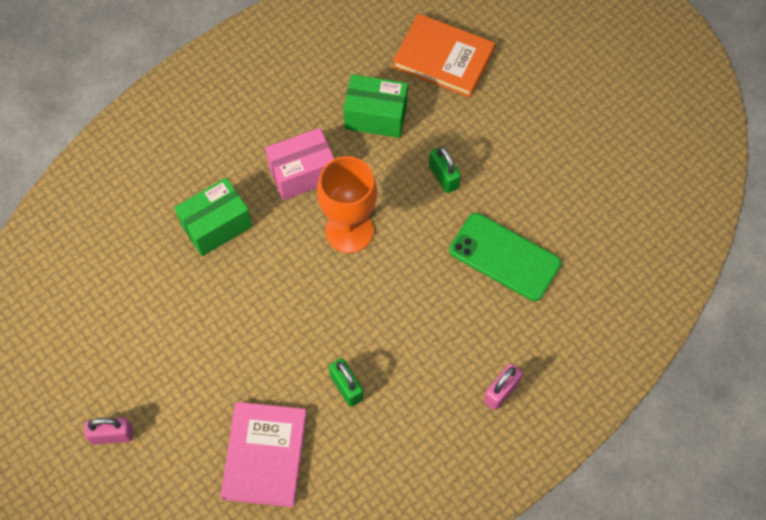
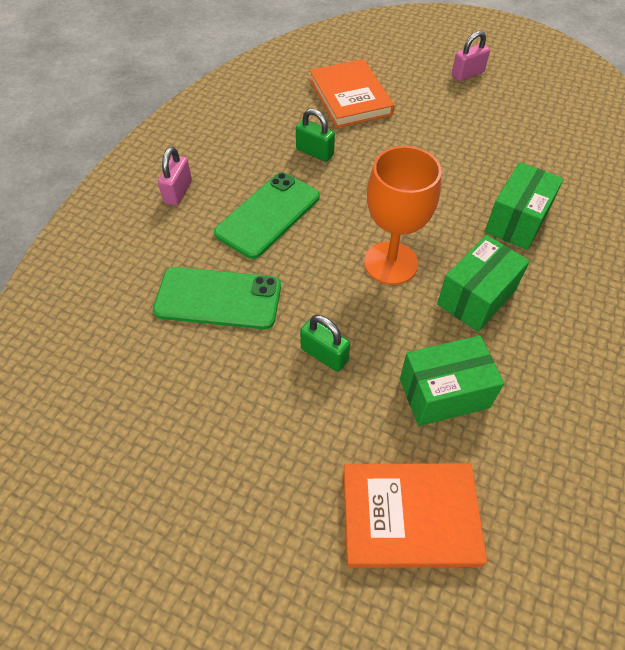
camera: 155 degrees right, 10 degrees down
(265, 455) = (350, 97): pink book -> orange book
(302, 173) = (476, 297): pink box -> green box
(428, 326) = (268, 215): none -> green phone

